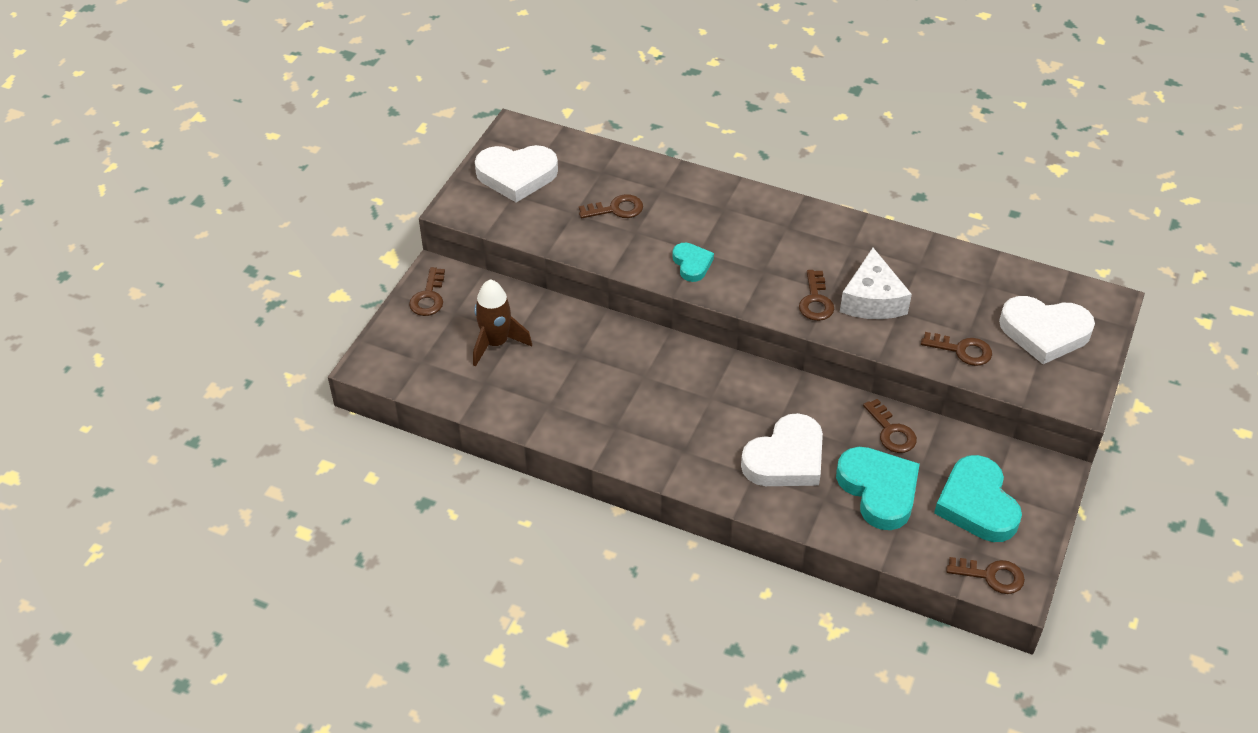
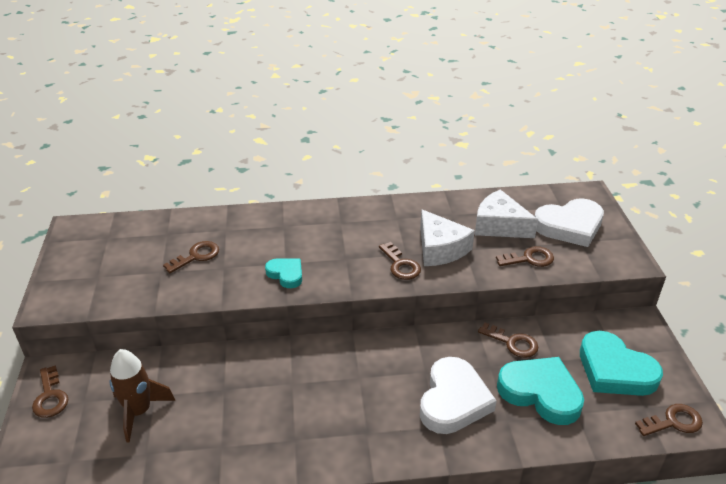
camera: 30 degrees left, 10 degrees down
(516, 175) = (92, 261): white heart -> none
(962, 299) = (499, 225): none -> white cheese

